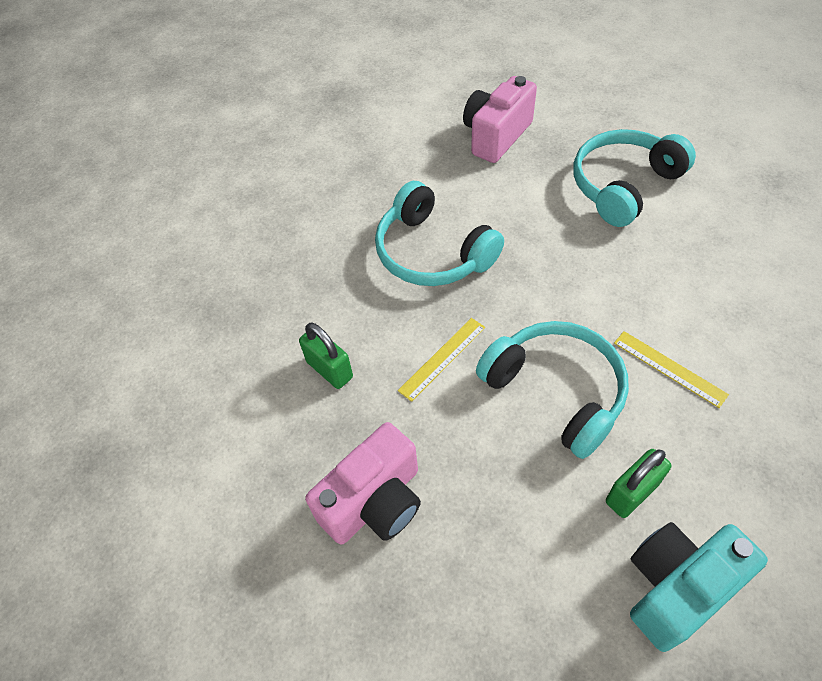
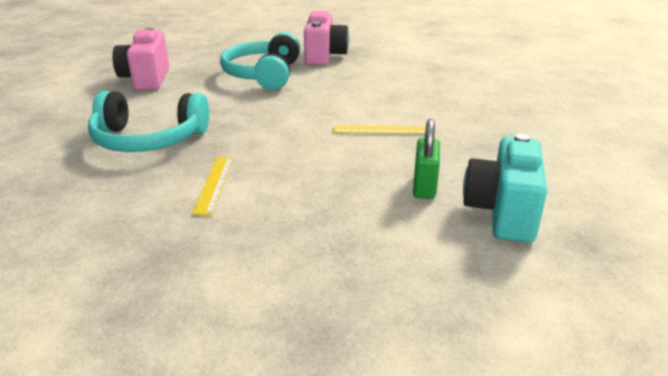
camera: 45 degrees left, 25 degrees down
(329, 369) = (110, 230): green padlock -> none
(375, 502) = (238, 283): pink camera -> pink camera (324, 56)
(556, 391) = (320, 166): turquoise headphones -> none

